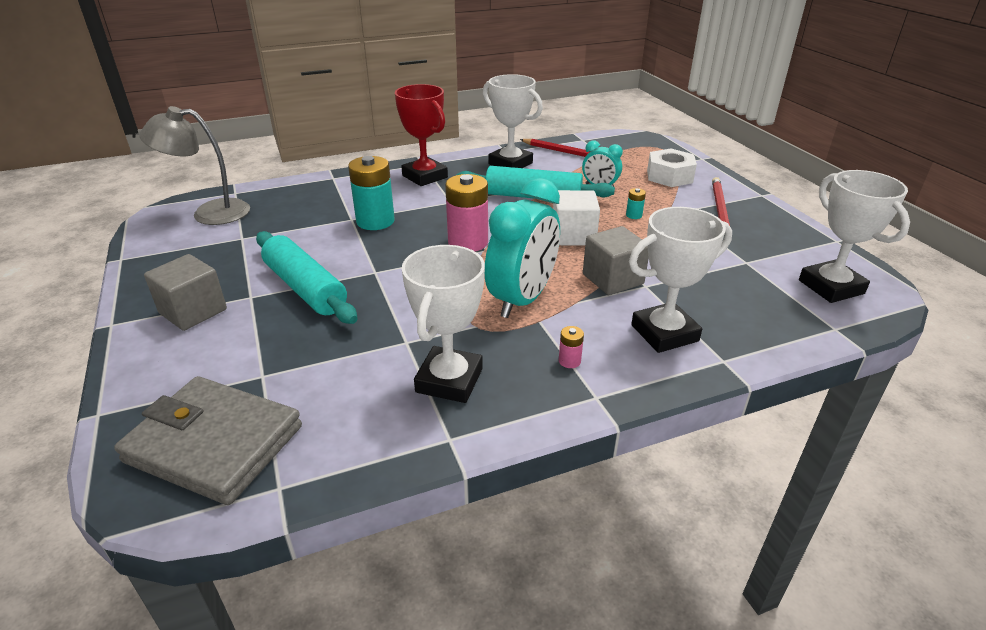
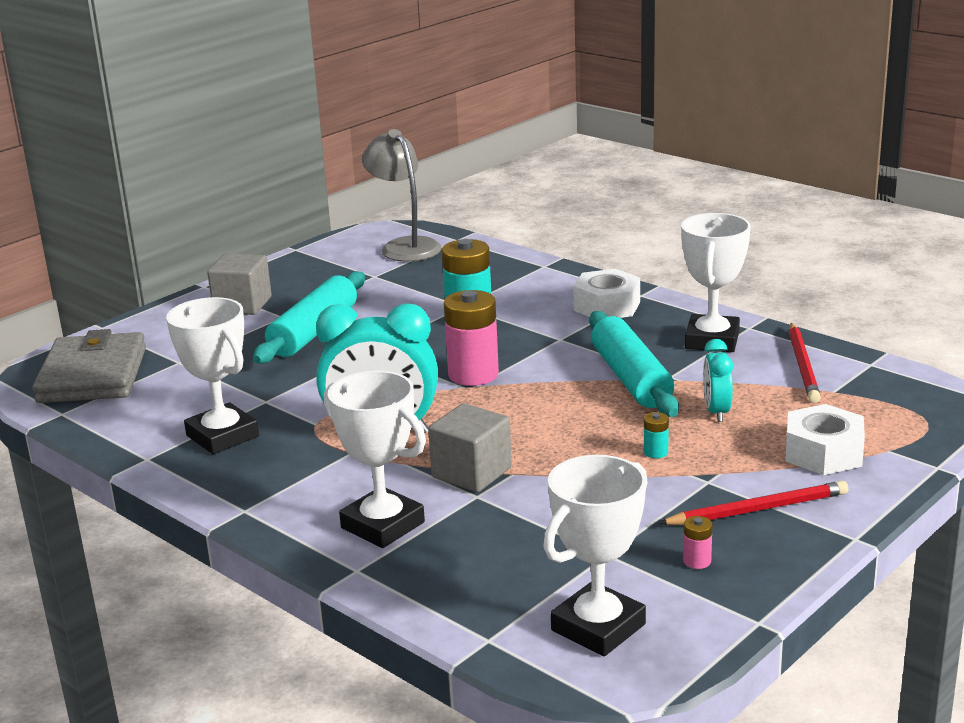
camera: 65 degrees right, 10 degrees down
(424, 176) = (607, 306): red trophy -> white nut
(449, 380) = (222, 436): white trophy -> white trophy turned 60 degrees clockwise
(569, 361) = (291, 484): pink battery -> pink battery (697, 561)
(573, 236) = (553, 427): white cube -> none

